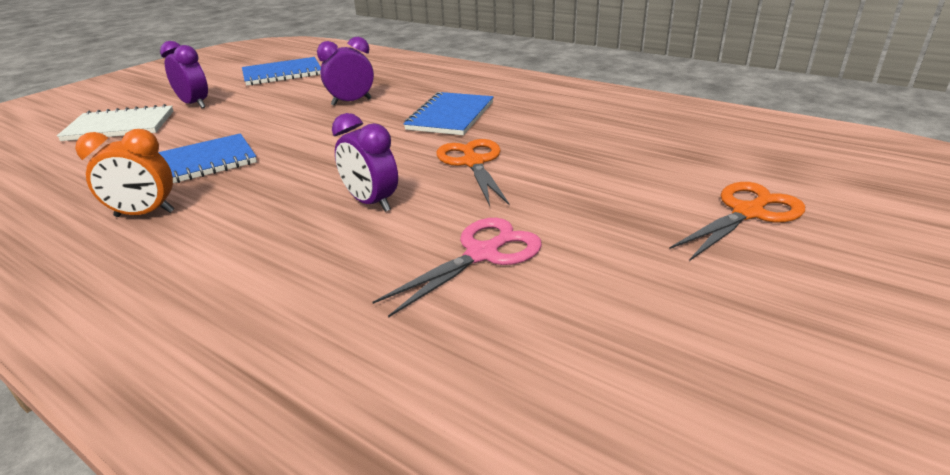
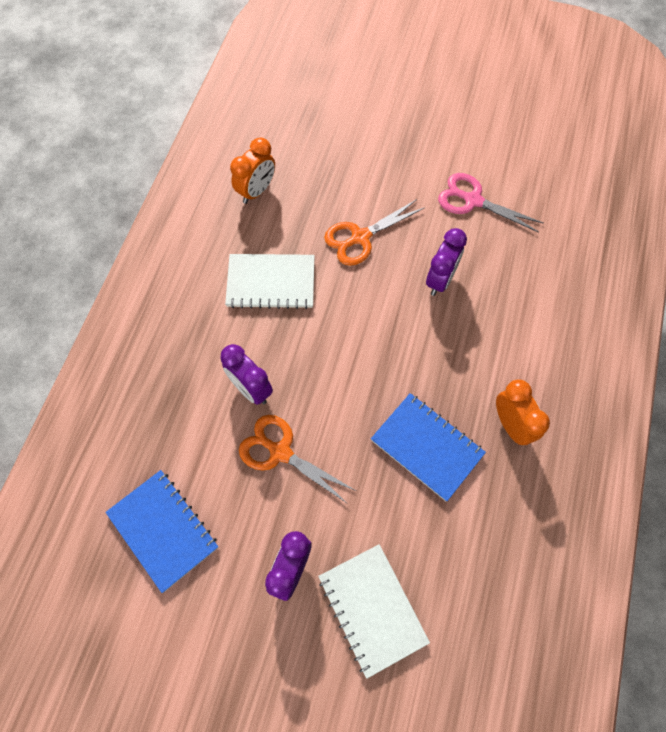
camera: 110 degrees left, 35 degrees up
(450, 116) = (271, 283): blue notebook -> white notebook
(572, 118) = (256, 191): none -> orange clock
(748, 213) = (383, 89): orange scissors -> orange scissors (280, 452)

